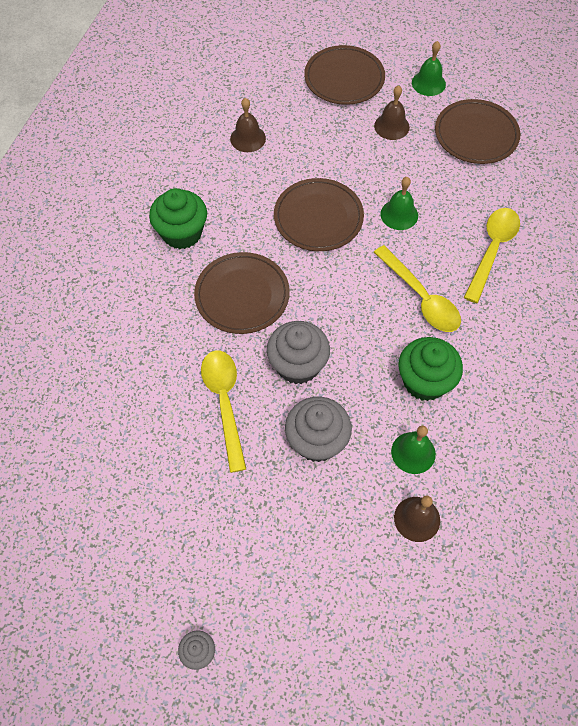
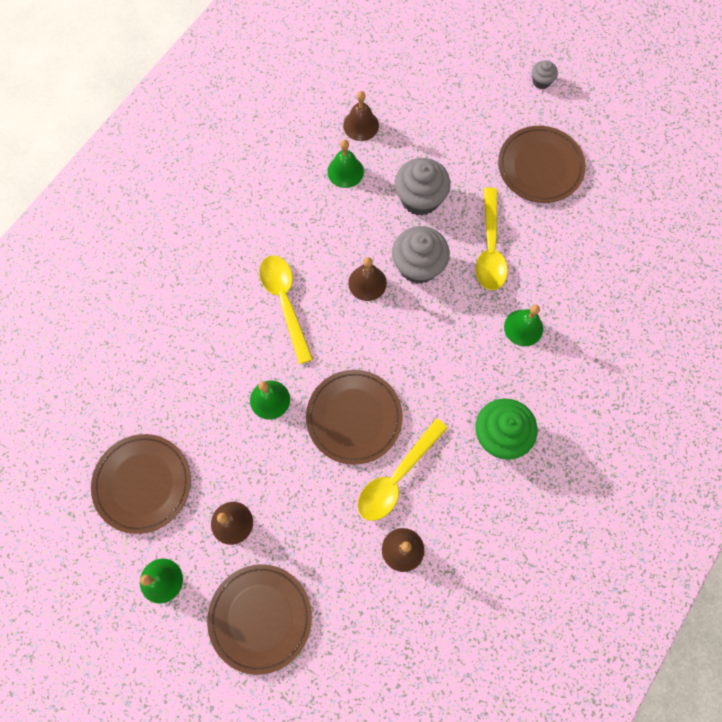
camera: 165 degrees left, 10 degrees up
(174, 329) = (523, 327): none -> green bell
(242, 295) = (453, 347): brown plate -> brown plate (540, 167)
(345, 335) = (367, 283): none -> brown bell
(425, 381) = (313, 225): green cupcake -> none
(492, 250) = (196, 334): yellow spoon -> yellow spoon (397, 477)

